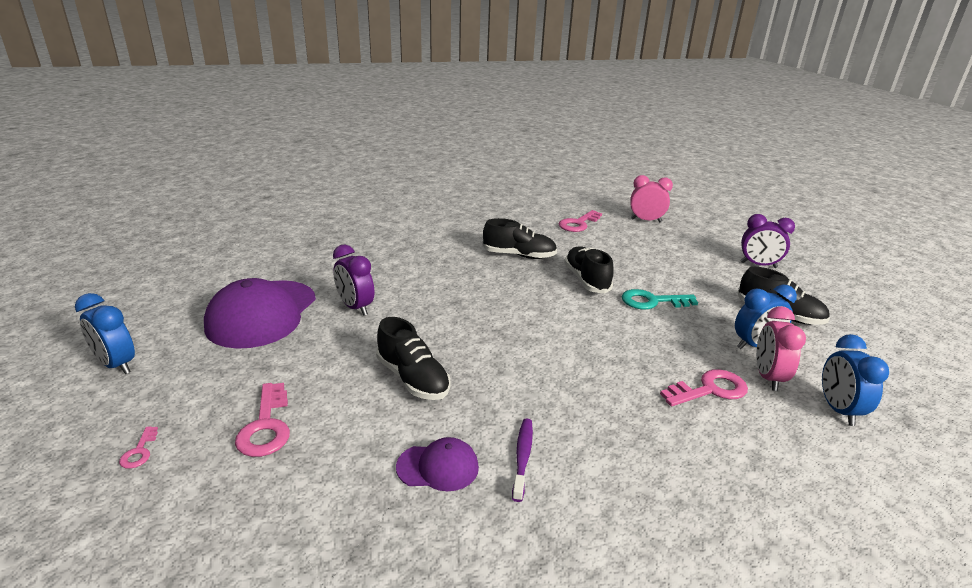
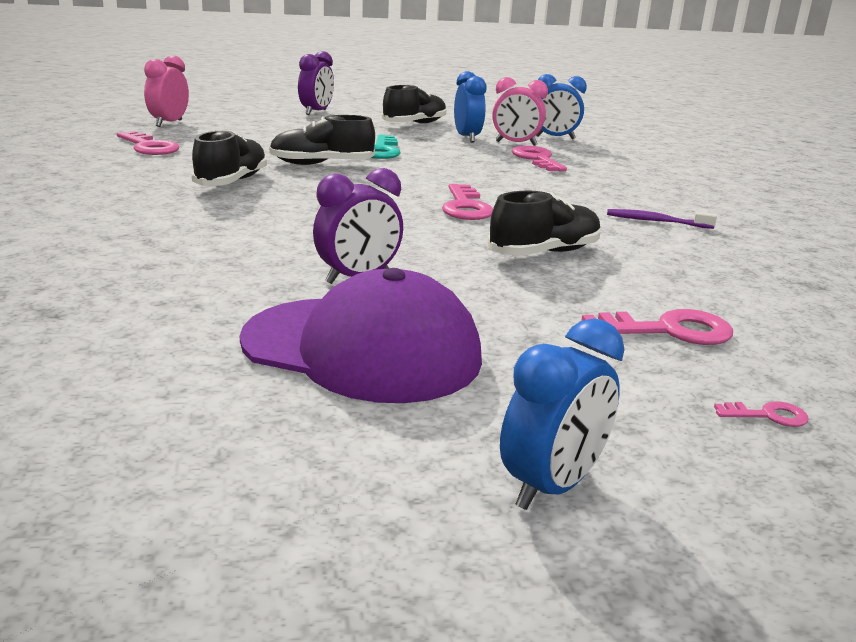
camera: 85 degrees left, 5 degrees down
(438, 467) = (688, 250): purple cap -> none
(511, 344) = (465, 207): none -> pink key

